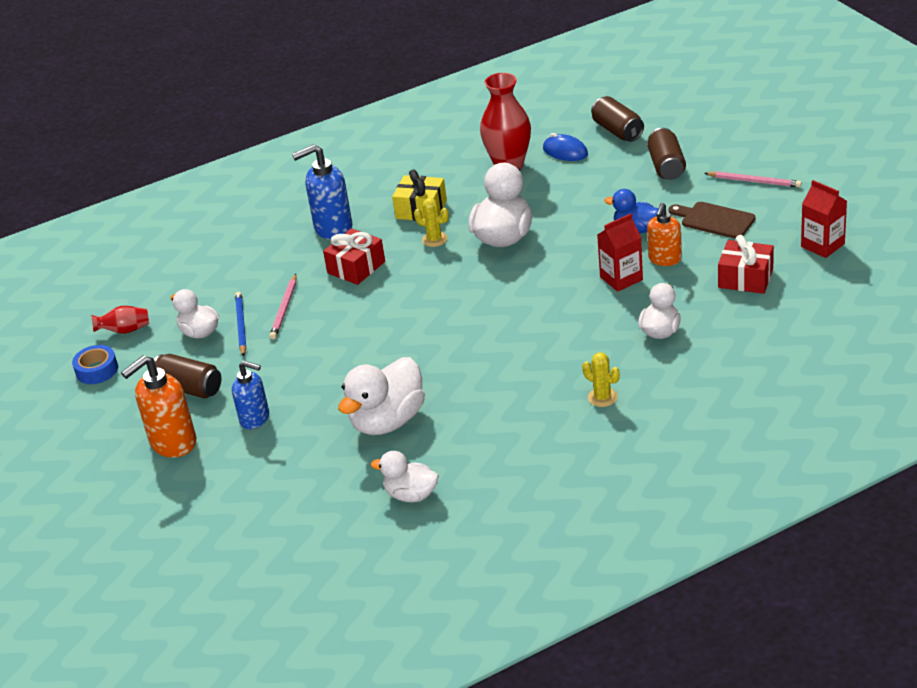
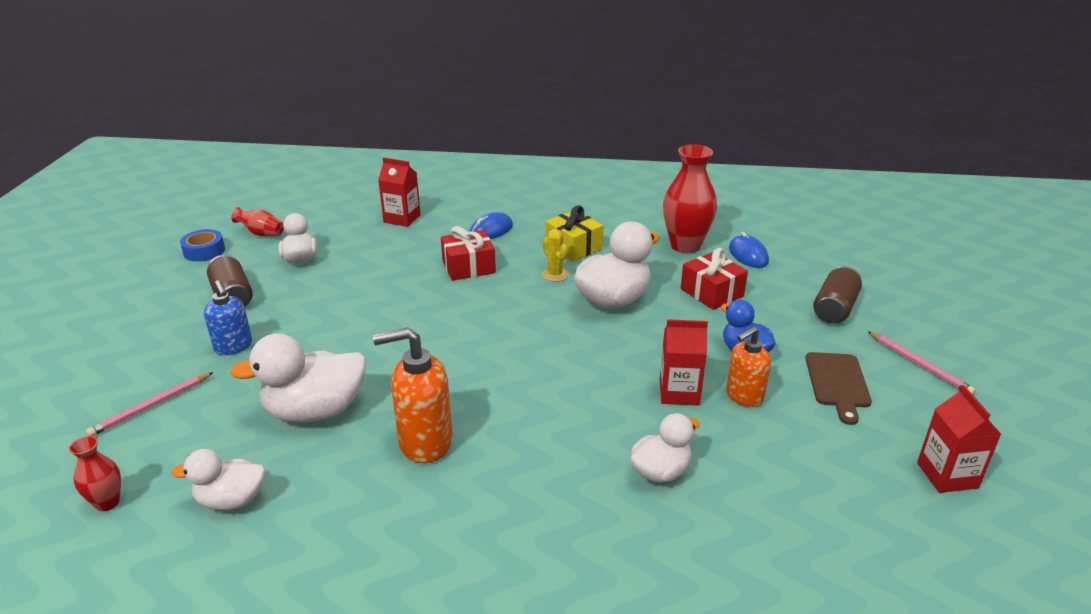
camera: 30 degrees right, 5 degrees down
(173, 443) = (158, 332): orange soap dispenser -> orange soap dispenser (425, 442)
(237, 255) = (402, 218): none -> red carton
(241, 325) = (332, 268): blue pencil -> none
(284, 309) = (377, 272): pink pencil -> pink pencil (151, 406)
(328, 543) = (107, 502): none -> red vase
(333, 228) = (491, 230): blue soap dispenser -> blue mouse
(411, 495) = (231, 500): white duck -> white duck turned 60 degrees counterclockwise
(602, 397) = (521, 511): yellow cactus -> none
(617, 131) = (816, 259): brown can -> none
(714, 220) = (837, 383): brown cutting board -> brown cutting board turned 150 degrees counterclockwise
(745, 278) = (815, 464): red gift -> red gift (712, 292)

